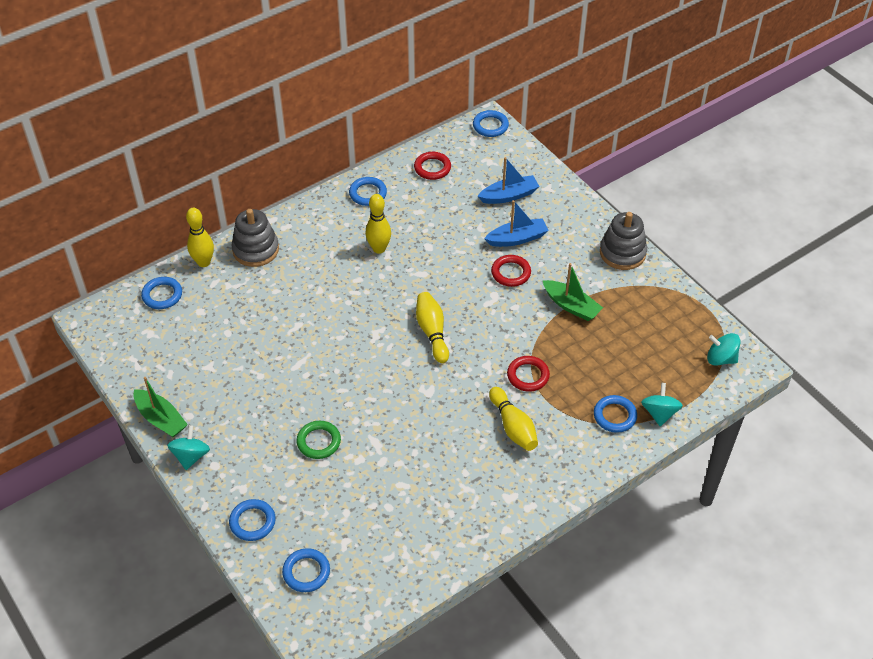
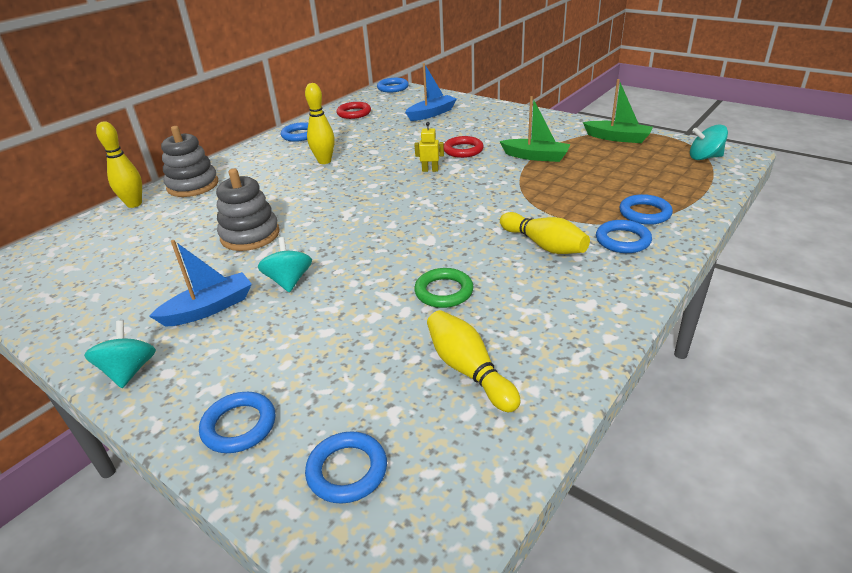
camera: 15 degrees left, 15 degrees down
(161, 419) = (82, 342): green boat -> green boat (617, 138)
(162, 295) = (84, 236): blue ring -> blue ring (622, 240)
(318, 442) = (312, 313): green ring -> green ring (444, 291)
(432, 332) = (408, 199): yellow bowling pin -> yellow bowling pin (469, 370)
(467, 295) = (430, 170): none -> yellow robot
(517, 238) = (455, 132): blue boat -> blue boat (209, 308)
(528, 376) = (530, 206): red ring -> none
(622, 253) = (555, 122): grey stacking toy -> grey stacking toy (250, 235)
(659, 413) = (687, 201): turquoise spinning top -> turquoise spinning top (289, 281)

